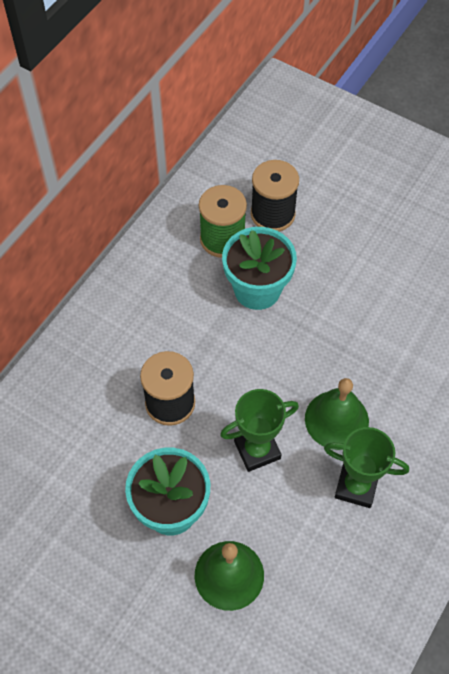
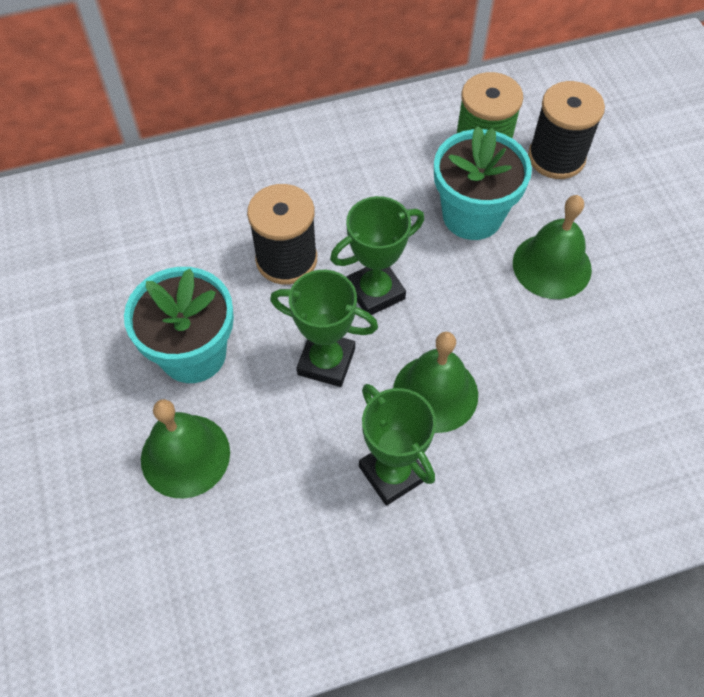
camera: 40 degrees right, 0 degrees up
(245, 383) = (375, 292): none -> green trophy
(331, 289) = (552, 266): none -> green bell

